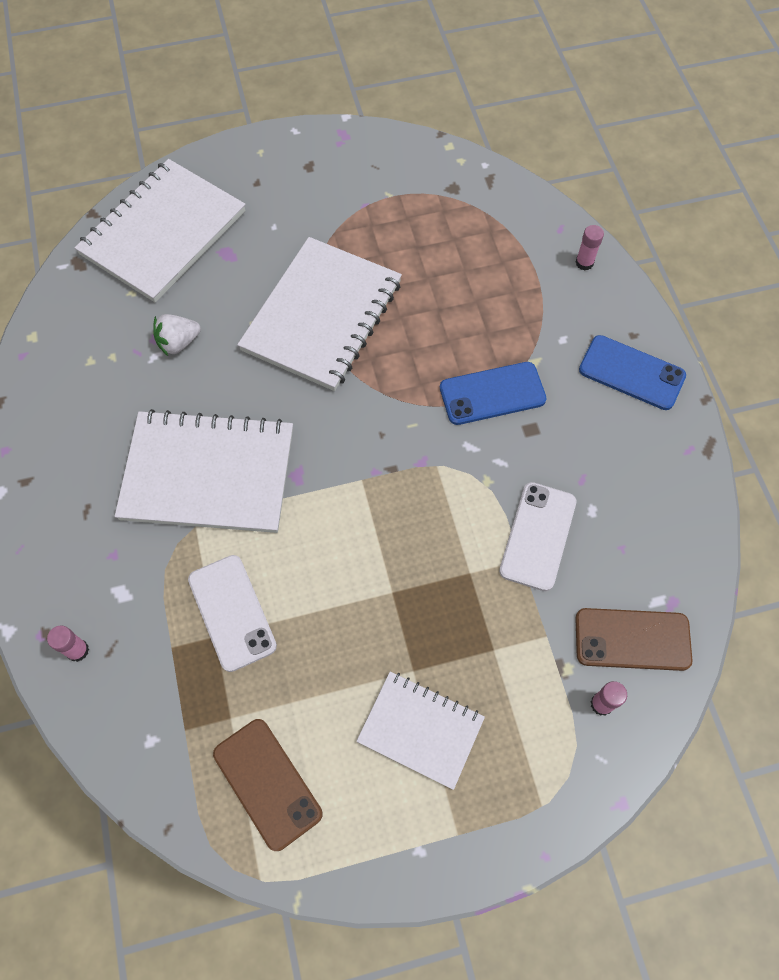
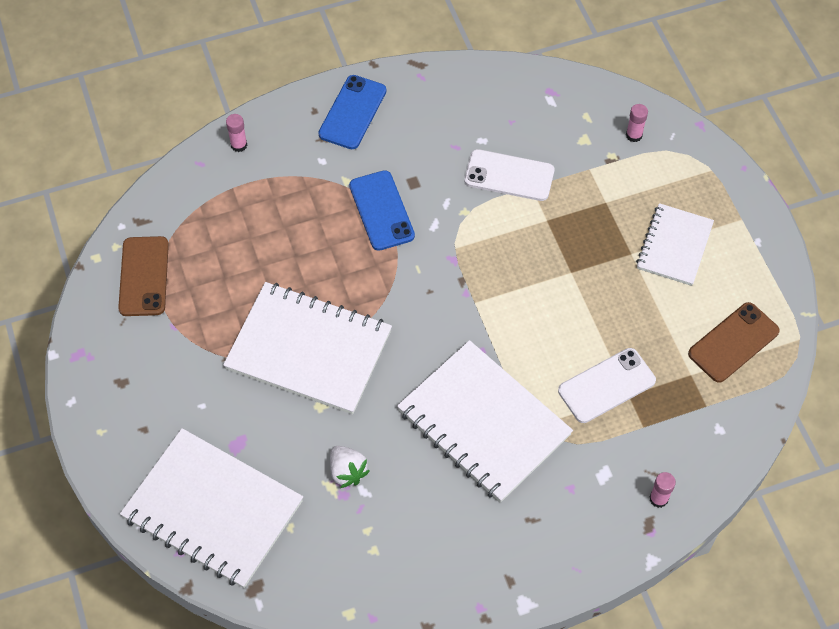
camera: 95 degrees left, 5 degrees down
(208, 473) = (483, 423): white notebook -> white notebook turned 45 degrees counterclockwise
(632, 639) = (583, 116): brown phone -> brown phone (144, 276)

